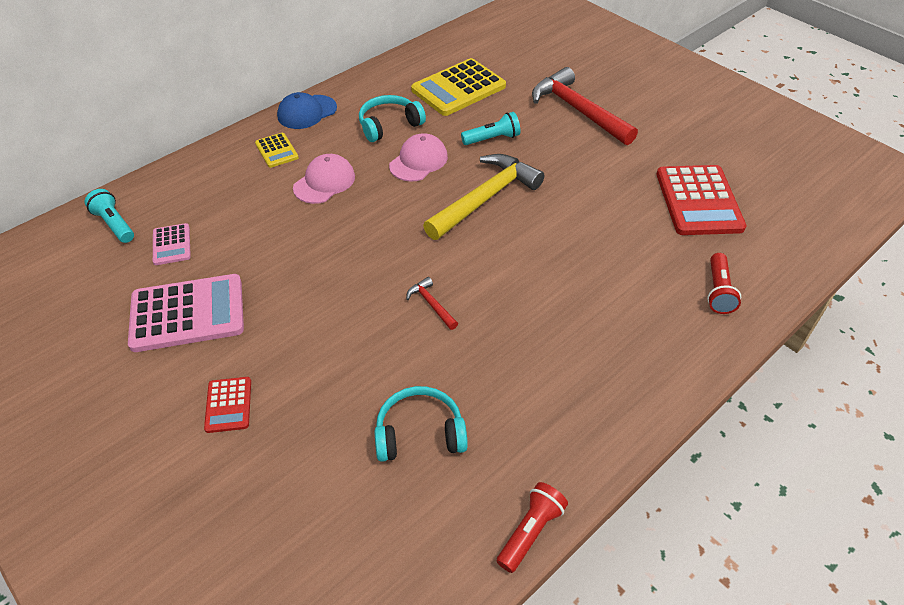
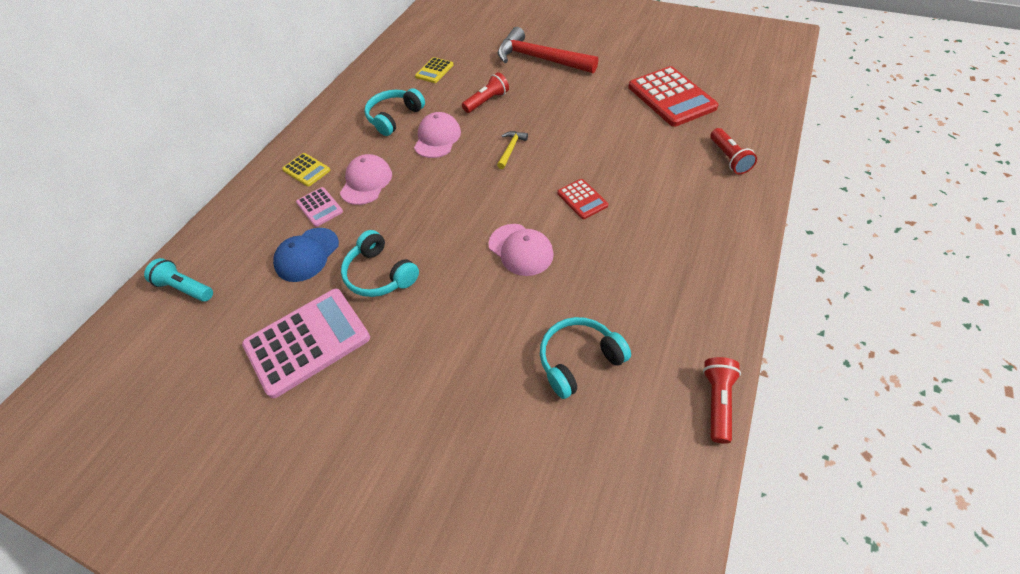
camera: 20 degrees left, 5 degrees up
(172, 245) = (255, 286): pink calculator -> pink calculator (320, 207)
(228, 405) = (396, 408): red calculator -> red calculator (582, 199)
(285, 276) = (380, 274): none -> turquoise headphones
(307, 112) = (314, 129): blue cap -> blue cap (307, 255)
(431, 304) = (521, 249): red hammer -> pink cap
(458, 88) = (434, 71): yellow calculator -> yellow calculator, size x0.50
(485, 198) = (511, 149): yellow hammer -> yellow hammer, size x0.43
(492, 139) = (487, 101): turquoise flashlight -> red flashlight

